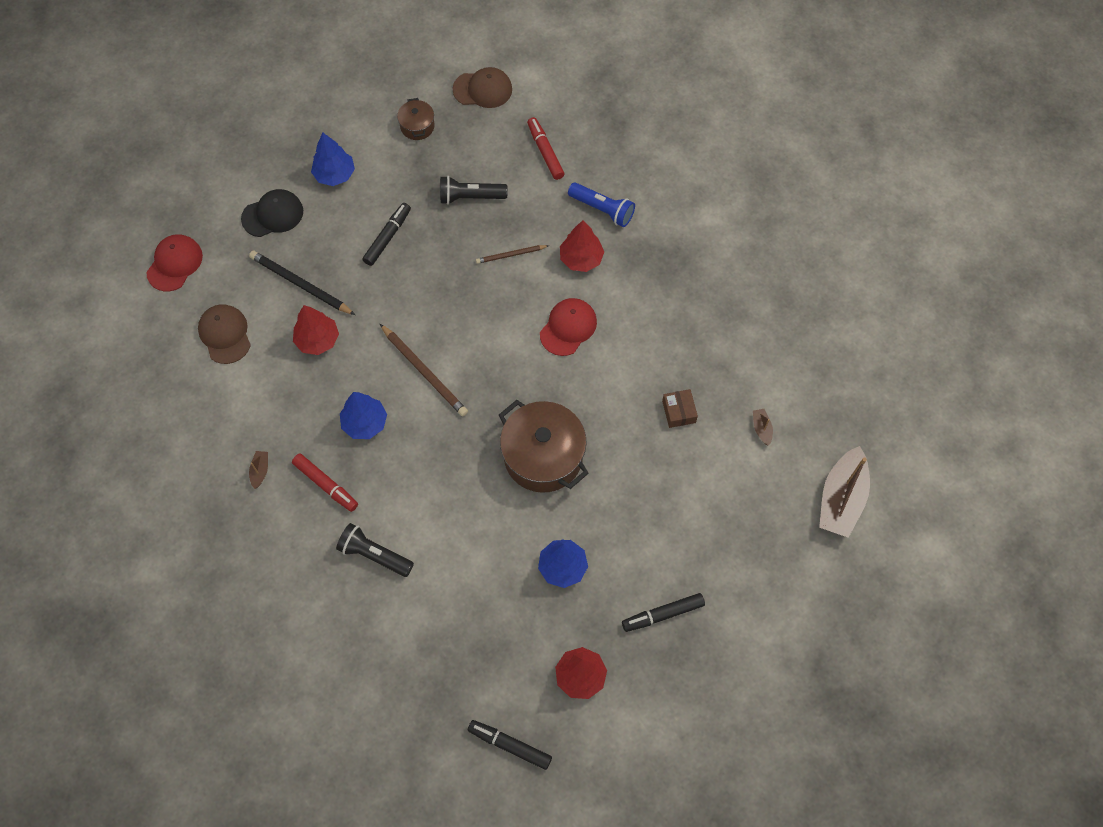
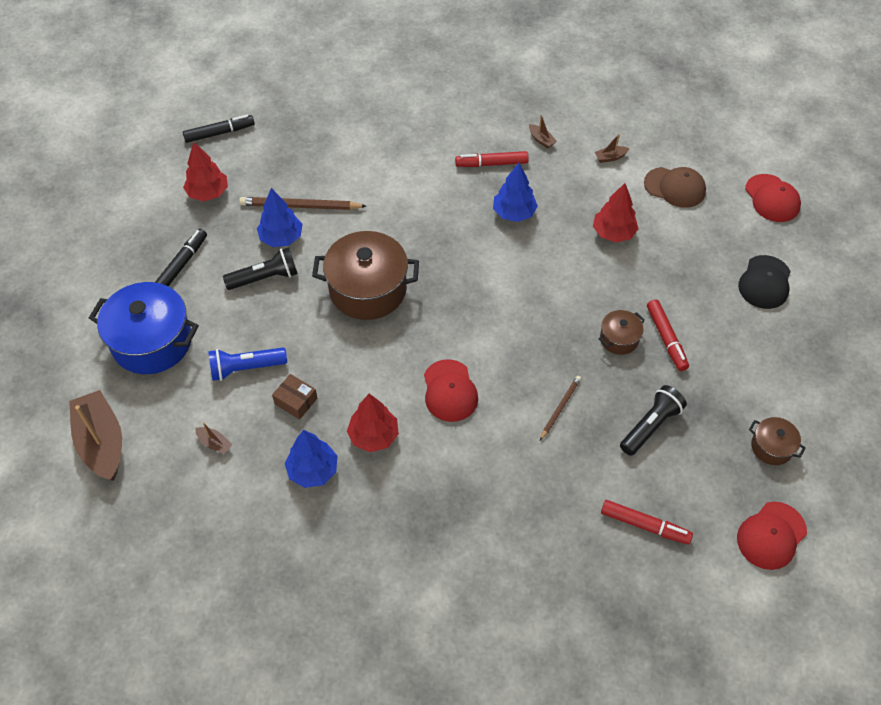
camera: 135 degrees right, 10 degrees down
(233, 404) = (610, 157): none -> brown boat
(300, 284) = (676, 255): black pencil -> none
(335, 174) = (770, 349): blue tree -> blue tree (313, 470)
(374, 554) = (413, 154): black flashlight -> black flashlight (265, 278)
(387, 237) = (666, 338): black marker -> red marker
(417, 264) = (619, 339): none -> brown pot
(424, 372) = (516, 273): brown pencil -> brown pencil (300, 206)
(483, 89) = (771, 535): brown cap -> red cap
(581, 259) = (502, 455): red tree -> red tree (373, 436)
(602, 210) = (534, 515): blue flashlight -> blue flashlight (246, 368)
(743, 556) = (152, 342): none -> blue pot

